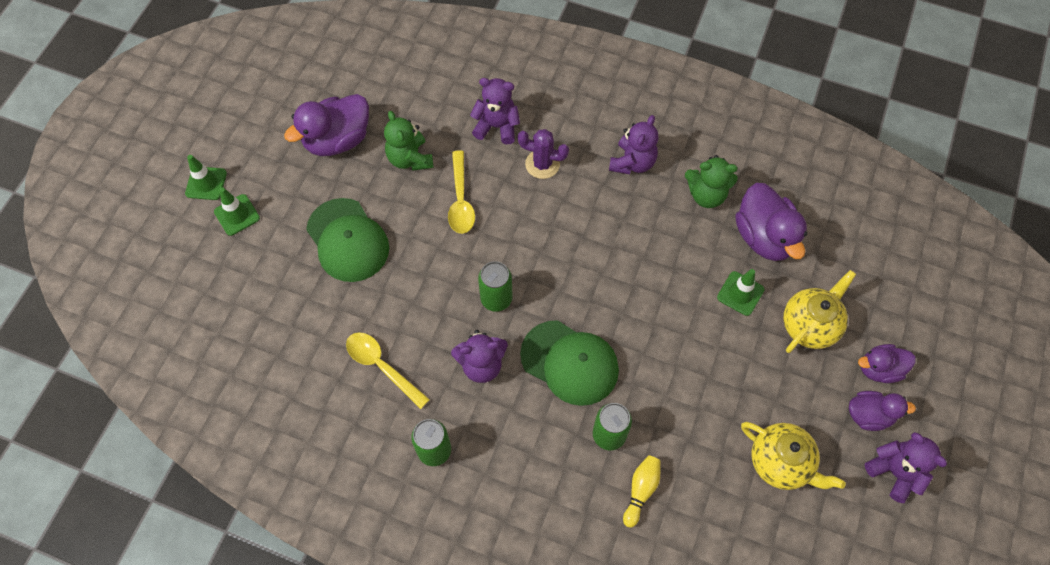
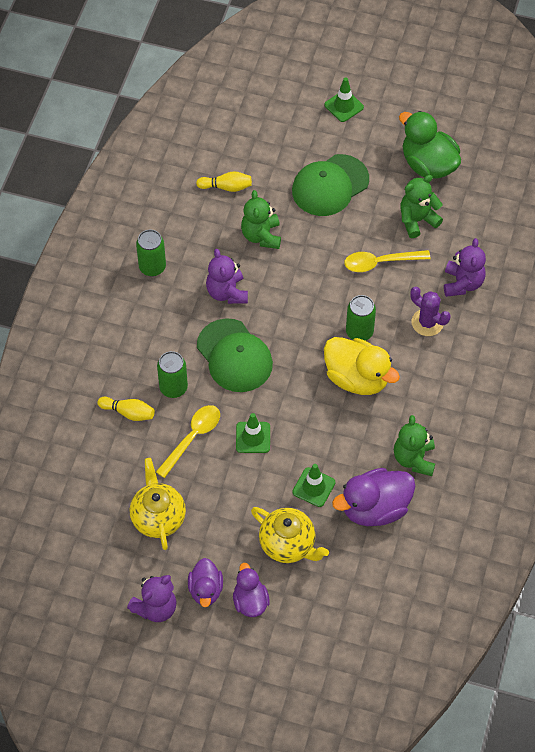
camera: 85 degrees right, 5 degrees down
(206, 183) = (371, 80): green traffic cone -> green traffic cone (253, 437)
(328, 354) = (226, 187): none -> yellow bowling pin
(337, 140) = (428, 164): purple duck -> green duck
(382, 366) = (219, 224): yellow spoon -> yellow spoon (192, 438)
(406, 320) = (261, 236): none -> green teddy bear
(496, 299) = (287, 298): green can -> green can (359, 332)
(542, 164) = (427, 322): purple cactus -> purple cactus turned 60 degrees counterclockwise
(570, 362) = (234, 356): green cap -> green cap turned 60 degrees counterclockwise
(607, 238) = (357, 378): none -> yellow duck
(632, 162) = (440, 396): purple teddy bear -> none
(781, 463) = (158, 517): yellow teapot -> yellow teapot turned 135 degrees clockwise

